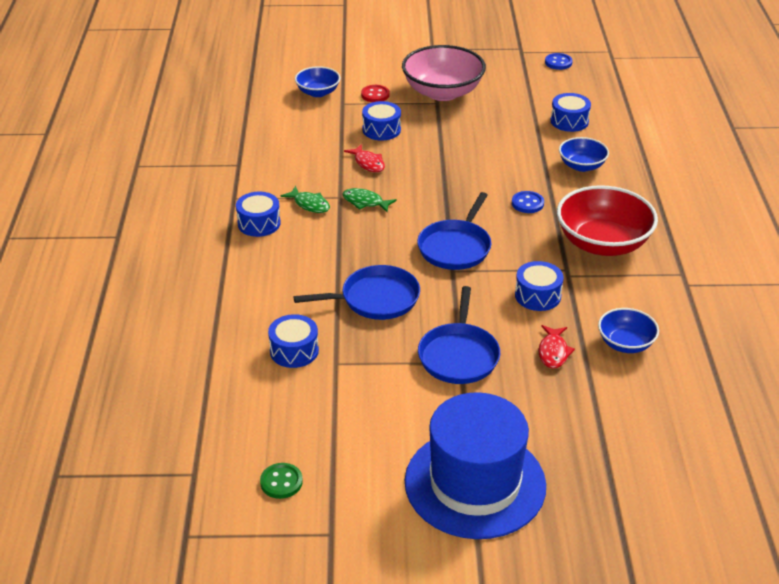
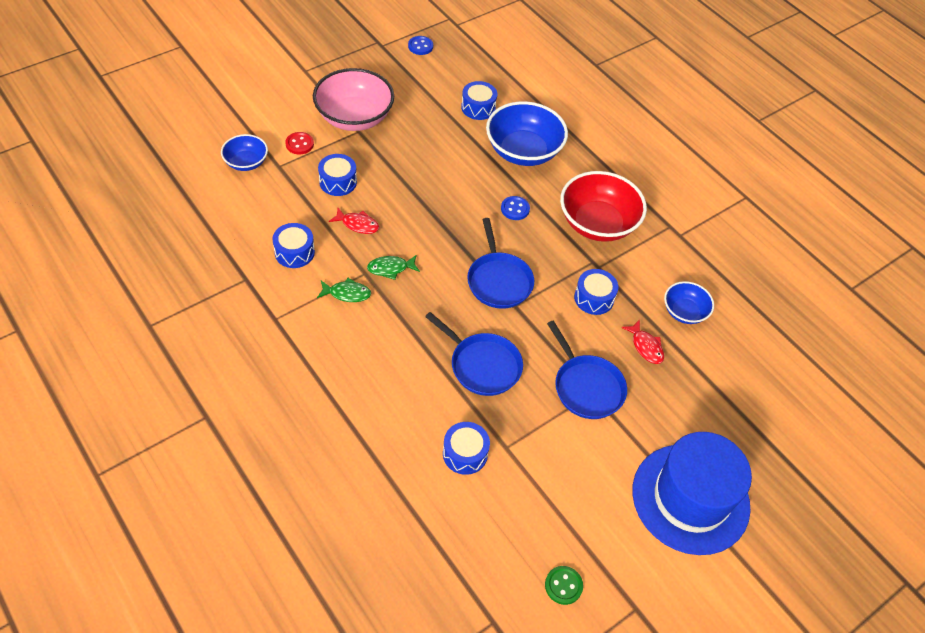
camera: 40 degrees left, 15 degrees up
(259, 223) = (322, 336): blue drum -> blue drum (294, 252)
(376, 299) = (482, 365): blue pan -> blue pan turned 90 degrees clockwise
(582, 166) = (523, 151): blue bowl -> blue bowl, size x1.82

